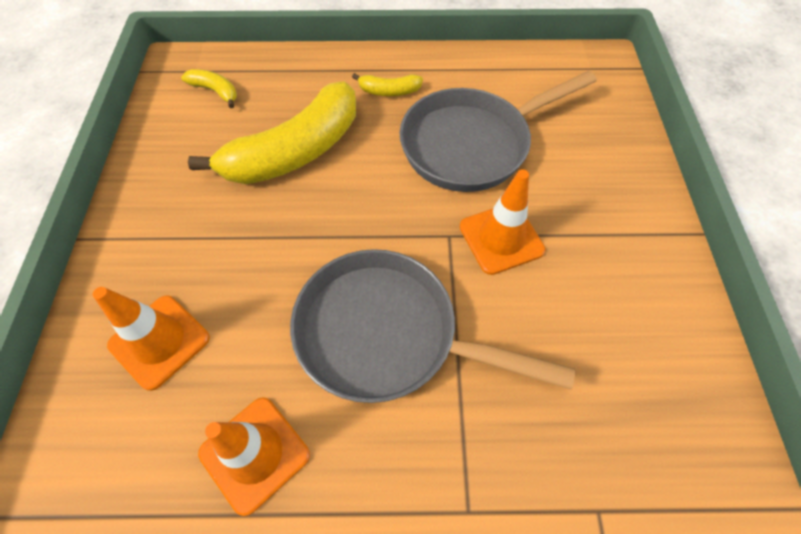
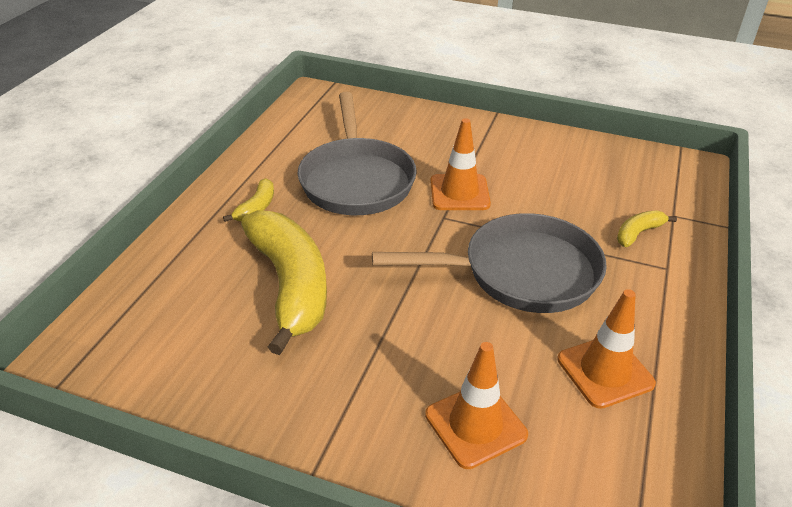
camera: 70 degrees left, 20 degrees down
(215, 91) = (148, 332): yellow banana -> yellow banana (638, 233)
(386, 334) = (521, 273): grey pan -> grey pan turned 135 degrees counterclockwise

